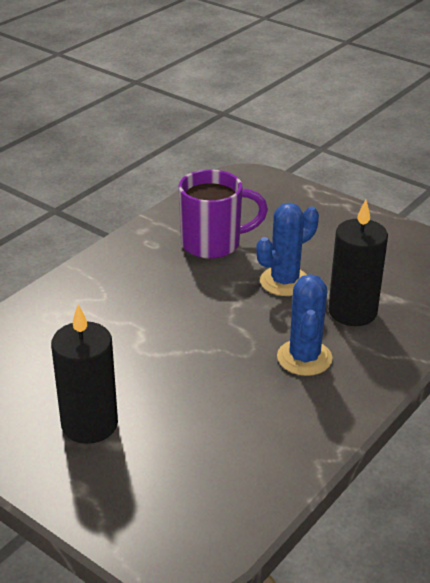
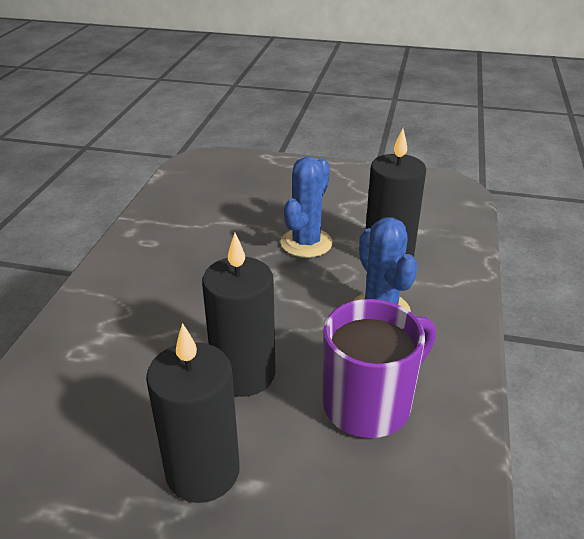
camera: 25 degrees left, 0 degrees up
(160, 370) = (244, 374): none -> black candle
(213, 243) = (212, 226): purple mug -> purple mug (369, 404)

